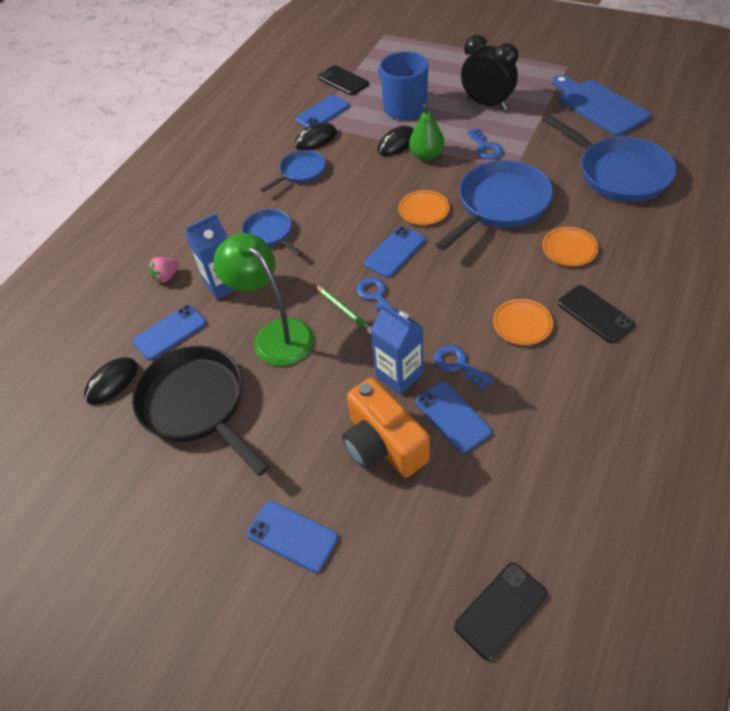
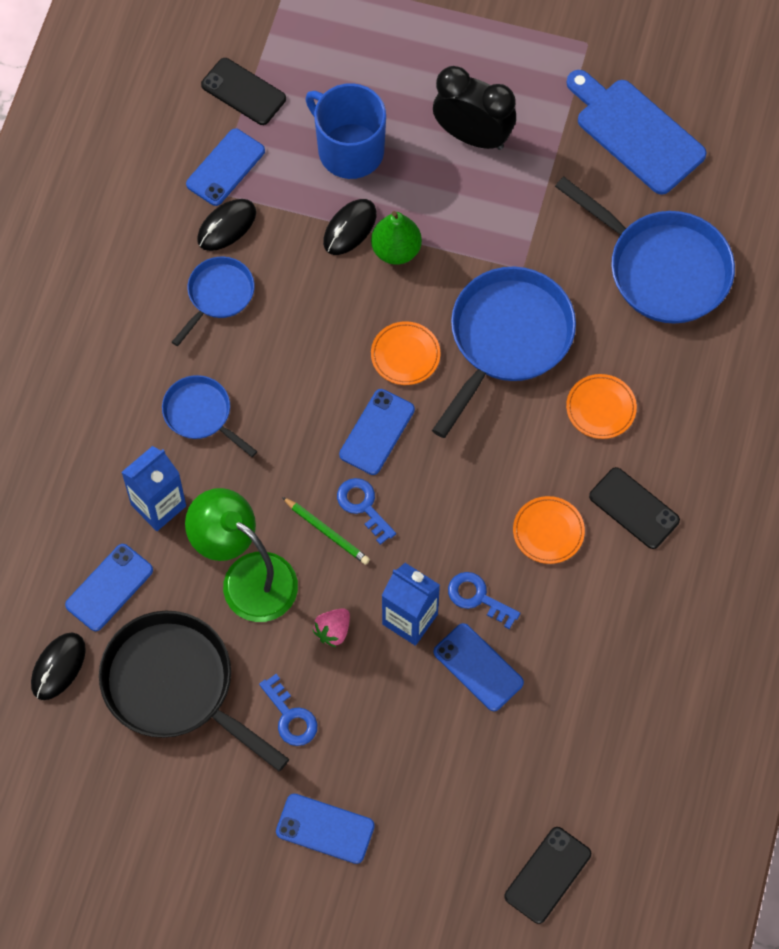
camera: 15 degrees left, 15 degrees up
(166, 277) = (76, 500): pink strawberry -> pink strawberry (333, 631)
(383, 445) = (405, 711): orange camera -> none
(485, 147) = (478, 228): blue key -> blue key (290, 716)

